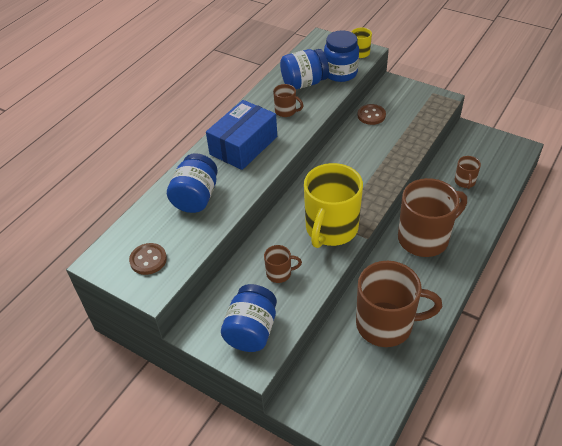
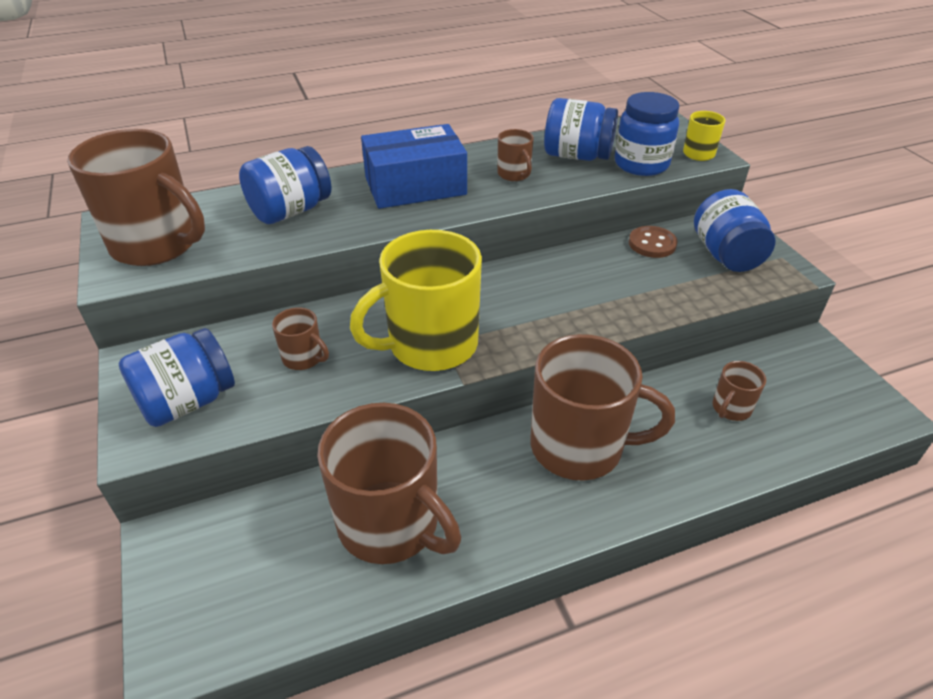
camera: 35 degrees right, 5 degrees down
(148, 260) = (157, 245): brown button -> brown mug
(409, 104) = (726, 255): none -> blue jar

